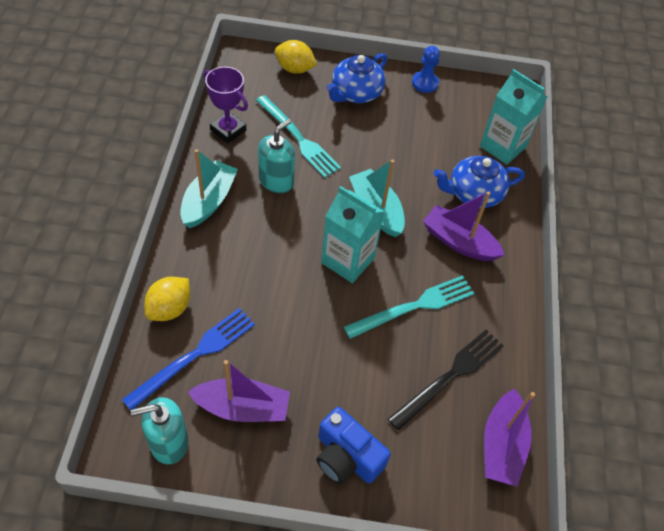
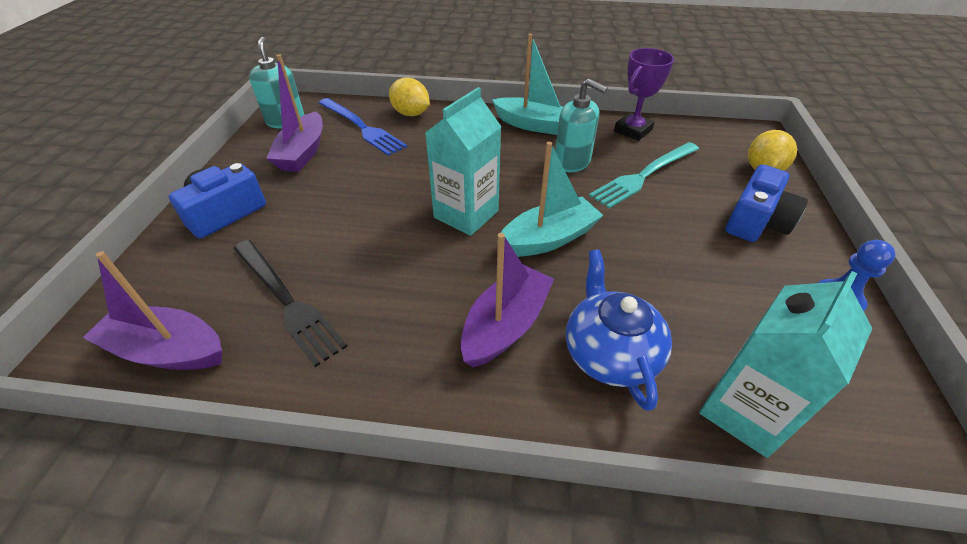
camera: 95 degrees right, 10 degrees down
(355, 93) = (756, 222): blue teapot -> blue camera
(414, 307) = (395, 270): turquoise fork -> none

